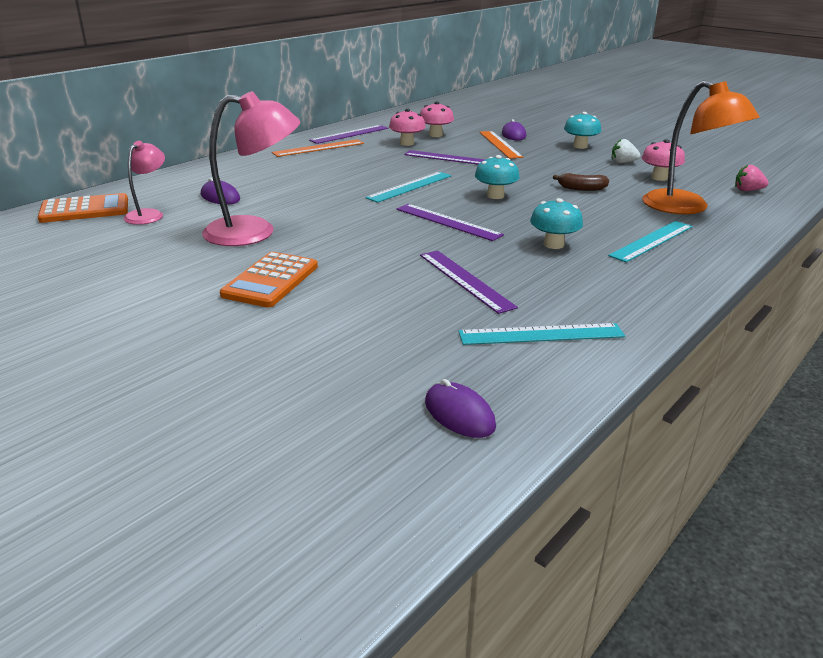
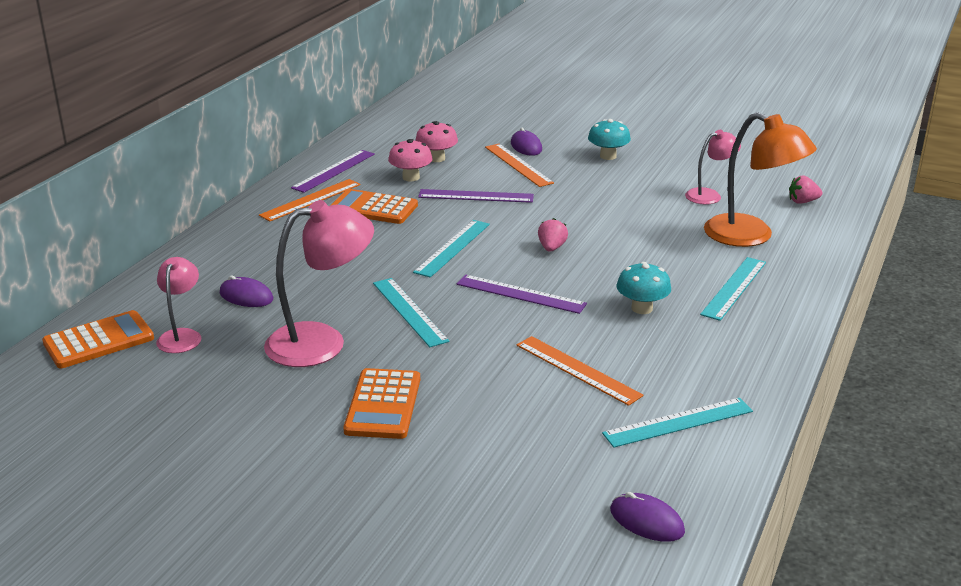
camera: 15 degrees left, 0 degrees up
(343, 221) = (409, 311): none -> turquoise ruler
(363, 157) = (373, 208): none -> orange calculator
(465, 280) = (577, 370): purple ruler -> orange ruler
(495, 196) = (551, 248): turquoise mushroom -> pink strawberry
(581, 188) = (636, 223): brown banana -> none
(623, 162) = (663, 176): white strawberry -> none
(659, 178) = (709, 195): pink mushroom -> pink lamp

